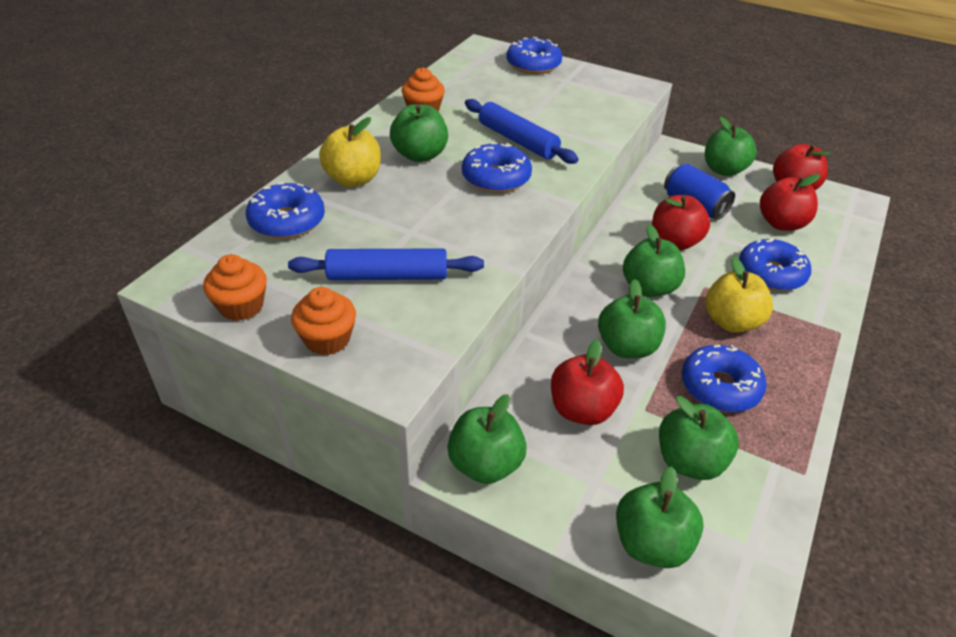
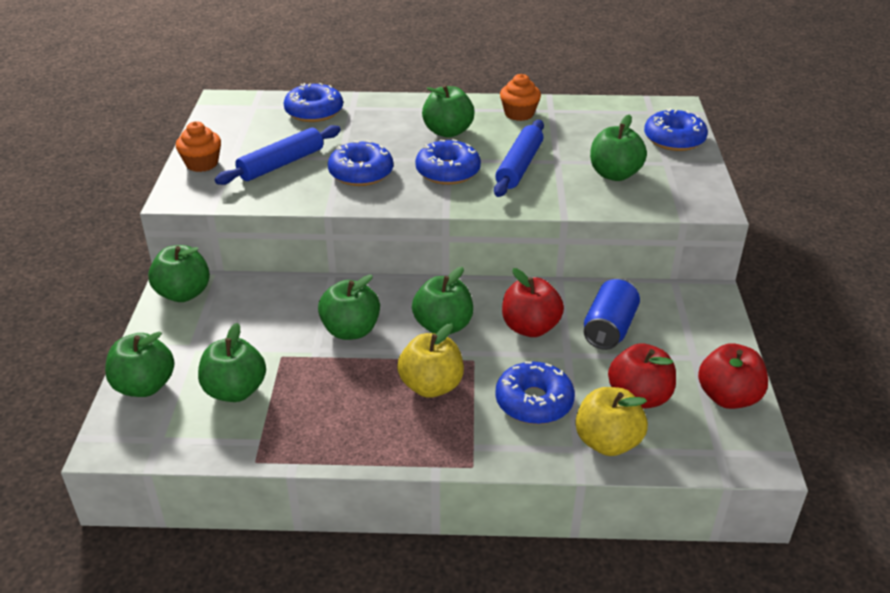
camera: 65 degrees right, 5 degrees down
(241, 306) = (215, 127): orange cupcake -> none
(353, 179) = (387, 117): yellow apple -> yellow apple (607, 442)
(387, 276) = (281, 164): blue rolling pin -> blue rolling pin turned 75 degrees clockwise
(582, 410) = (261, 323): red apple -> none
(720, 387) = (334, 393): blue donut -> blue donut (361, 173)
(724, 170) = (707, 337): green apple -> green apple (614, 174)

